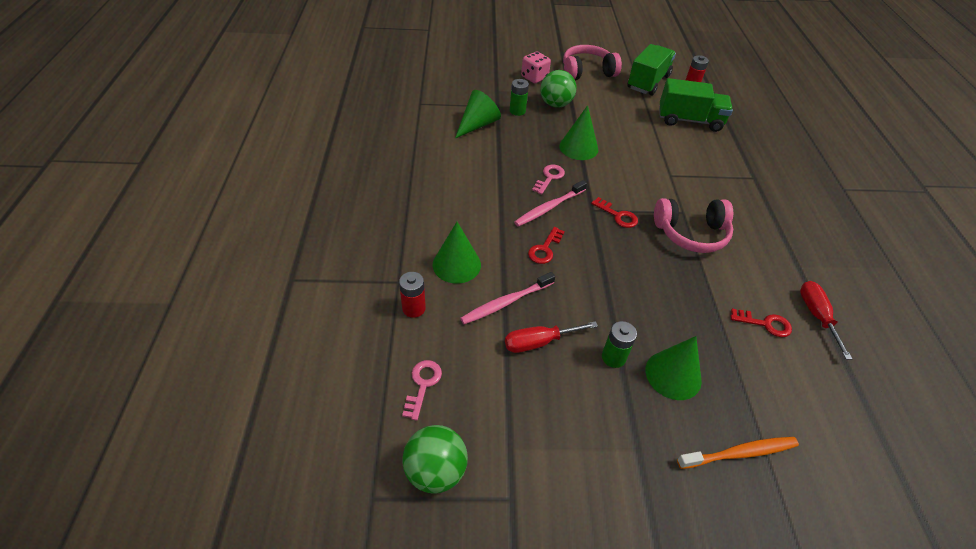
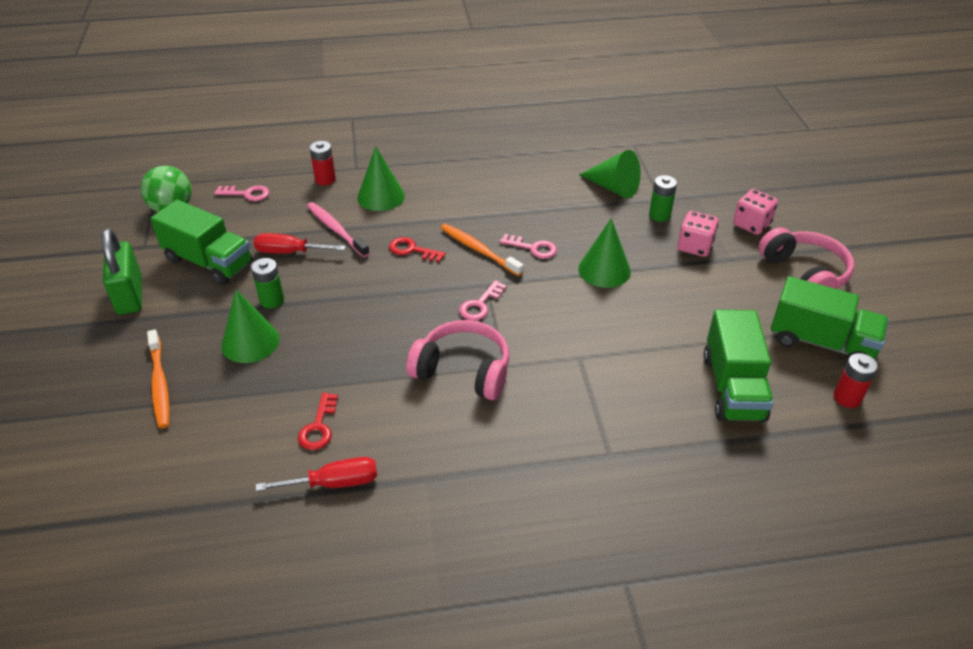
camera: 85 degrees right, 5 degrees down
(538, 342) = (289, 252): red screwdriver -> red screwdriver turned 60 degrees counterclockwise
(549, 208) = (478, 250): pink toothbrush -> orange toothbrush
(549, 419) = (209, 262): none -> green truck
(555, 104) = (694, 246): green ball -> pink dice
(605, 503) = (130, 295): none -> green padlock
(617, 215) = (480, 305): red key -> pink key
(691, 233) = (463, 370): pink headphones -> pink headphones turned 120 degrees clockwise

